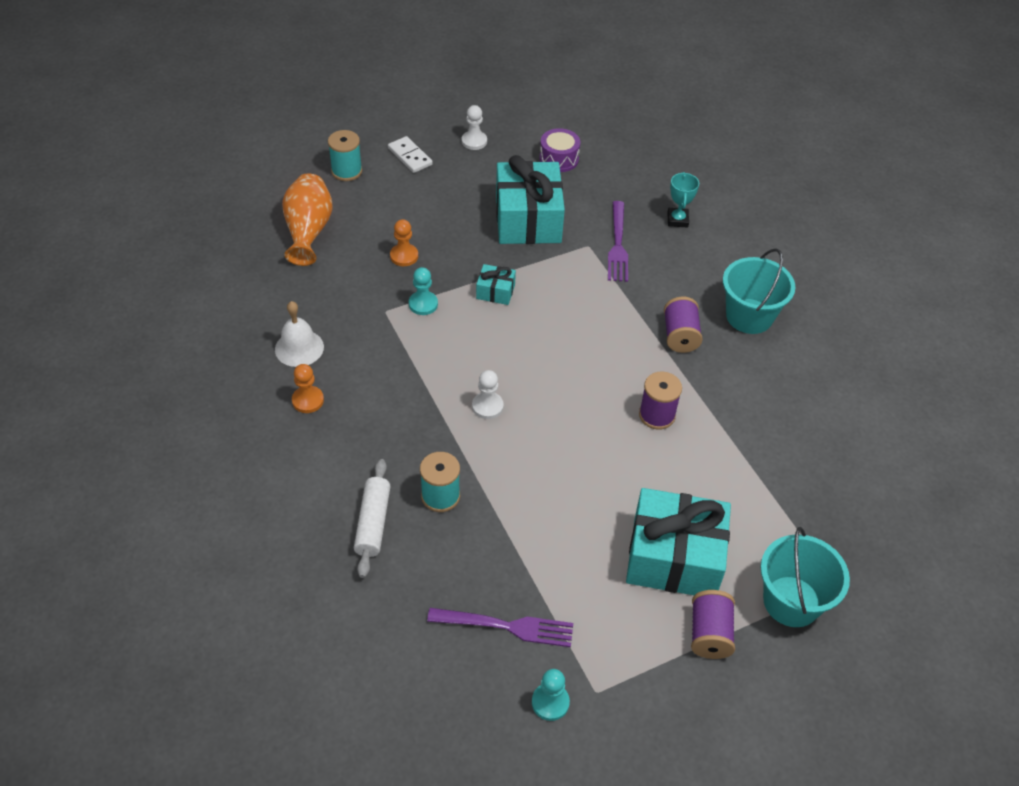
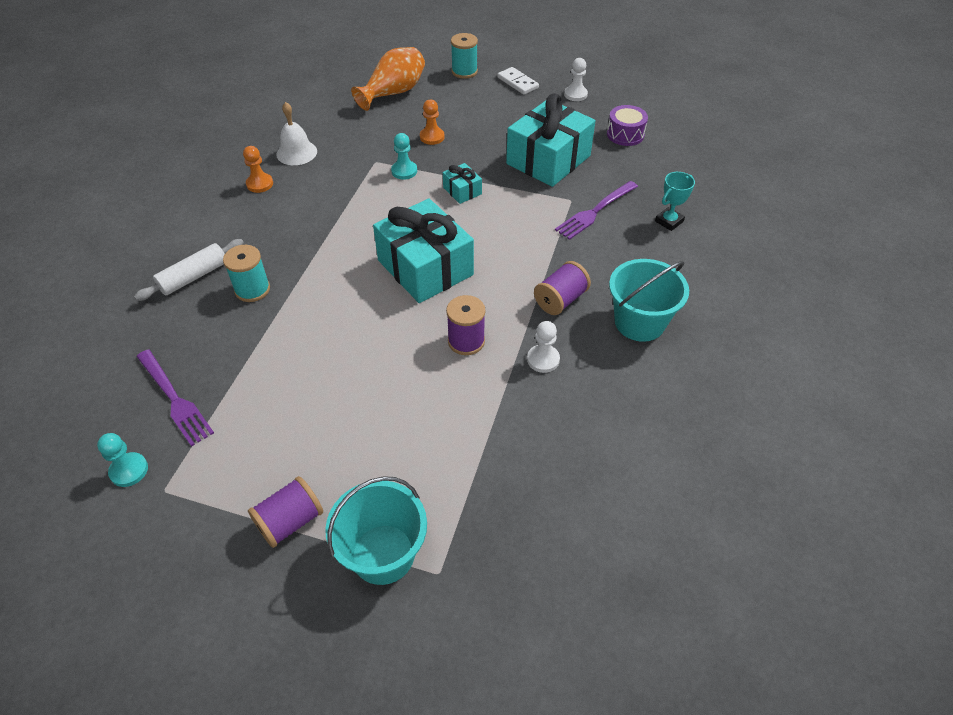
camera: 45 degrees right, 0 degrees up
(410, 156) = (517, 83): white domino -> white domino turned 45 degrees counterclockwise
(487, 406) = (357, 256): white pawn -> white pawn (543, 359)
(674, 558) = (341, 447): turquoise gift -> turquoise gift (425, 267)

